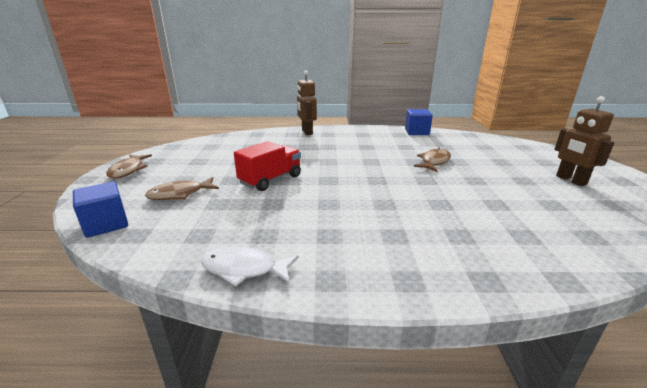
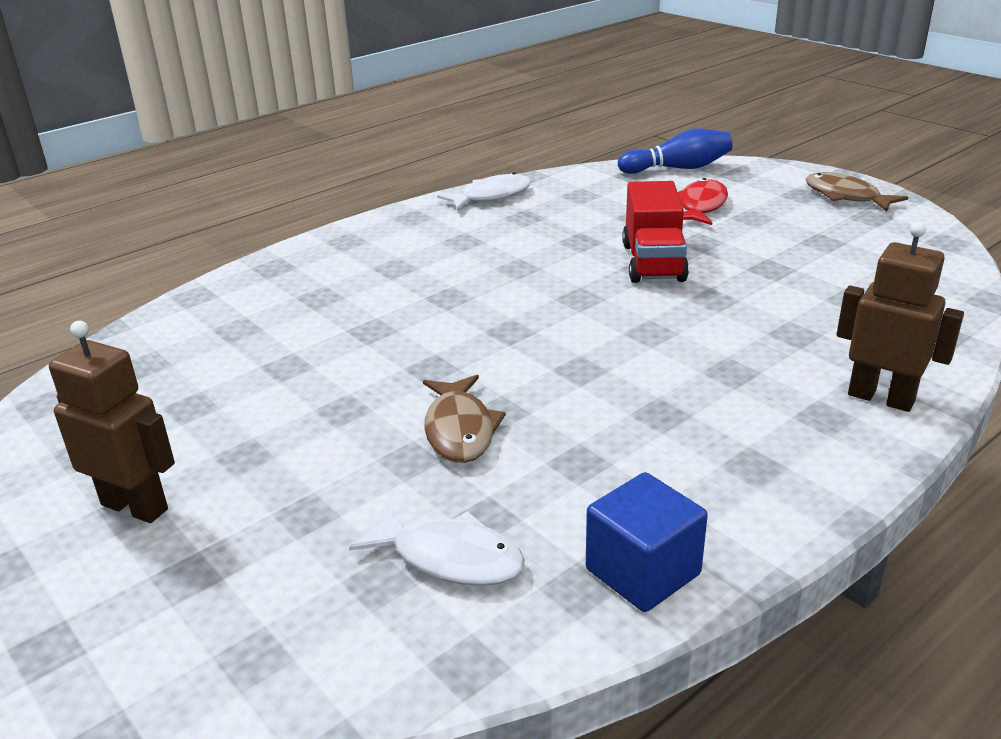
camera: 140 degrees right, 5 degrees up
(106, 224) = (678, 168): blue cube -> blue bowling pin
(180, 194) = (700, 206): brown fish -> red fish
(461, 144) = (450, 557): none -> white fish

